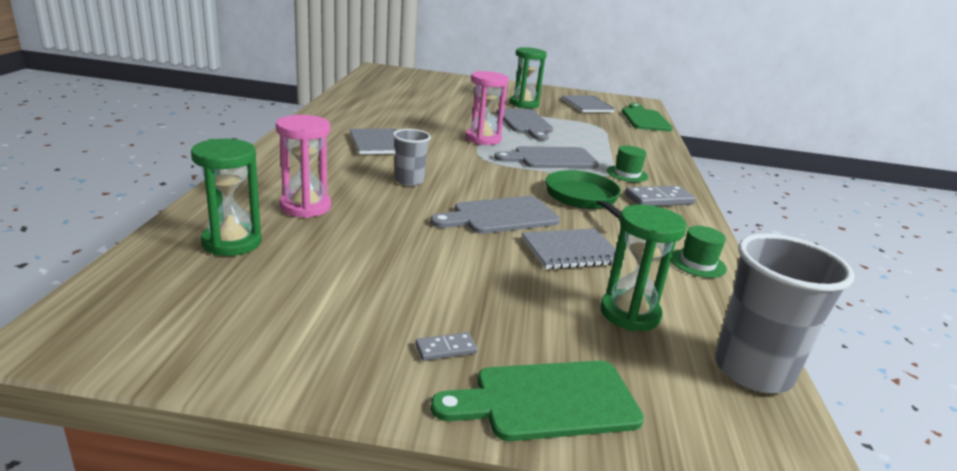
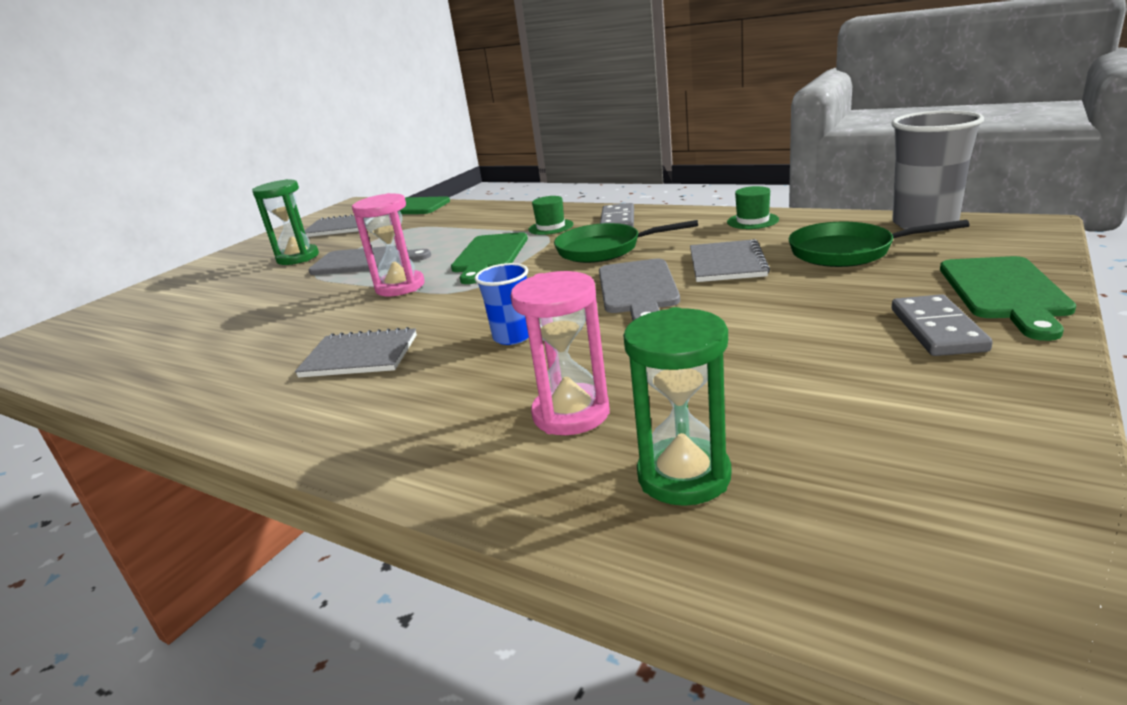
camera: 60 degrees left, 0 degrees up
(409, 181) = (513, 337): grey cup -> blue cup
(446, 349) = (937, 330): grey domino -> grey domino, size x1.82
(551, 159) = (489, 256): grey cutting board -> green cutting board
(630, 314) = (847, 252): green hourglass -> green pan

